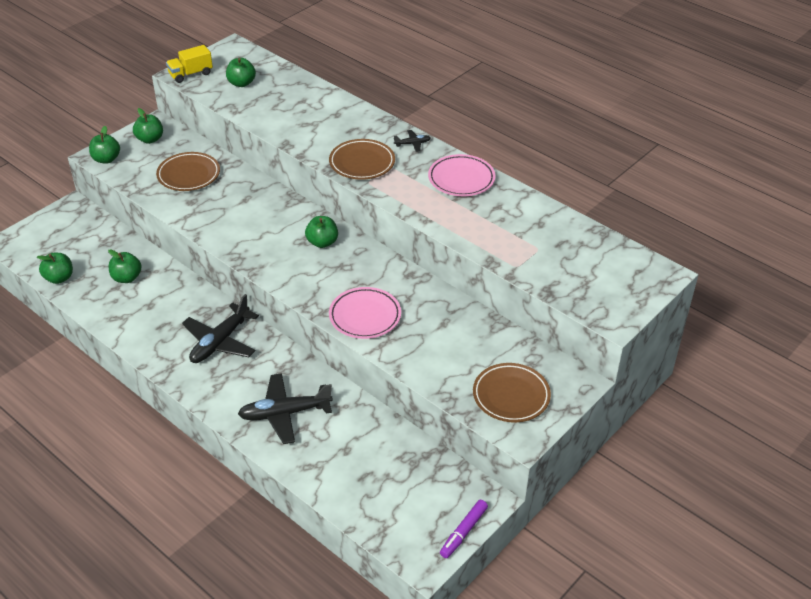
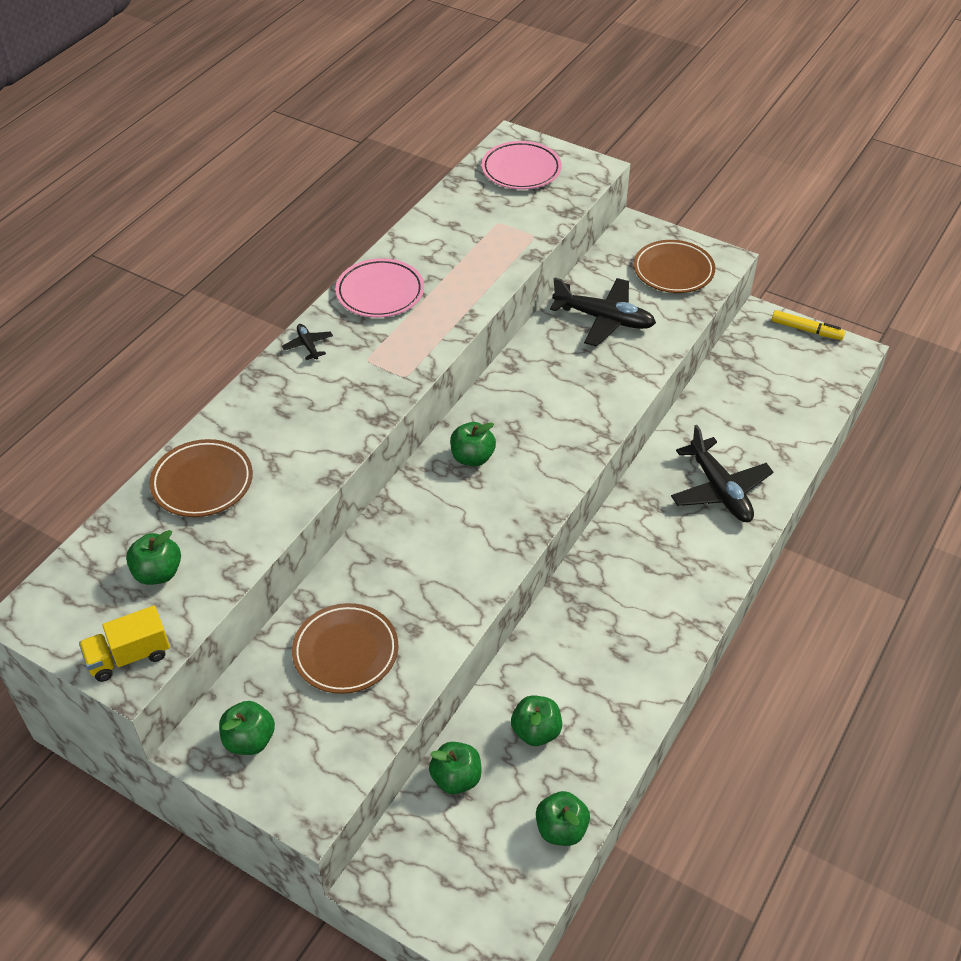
camera: 100 degrees left, 5 degrees up
(106, 159) = (318, 791): green apple -> green apple (456, 778)
(190, 74) = (129, 656): yellow truck -> yellow truck turned 105 degrees clockwise
(220, 342) = (628, 580): black plane -> black plane (604, 319)
(362, 163) = (362, 389): brown plate -> brown plate (202, 482)
(365, 316) = (597, 395): pink plate -> pink plate (521, 170)
(464, 532) = (806, 330): purple marker -> yellow marker

